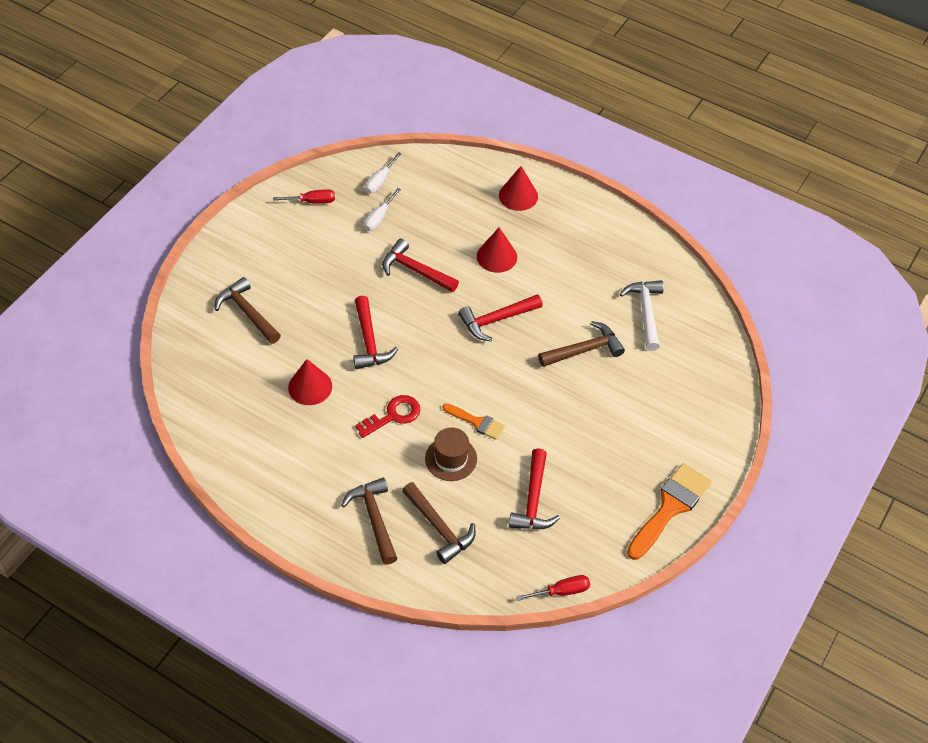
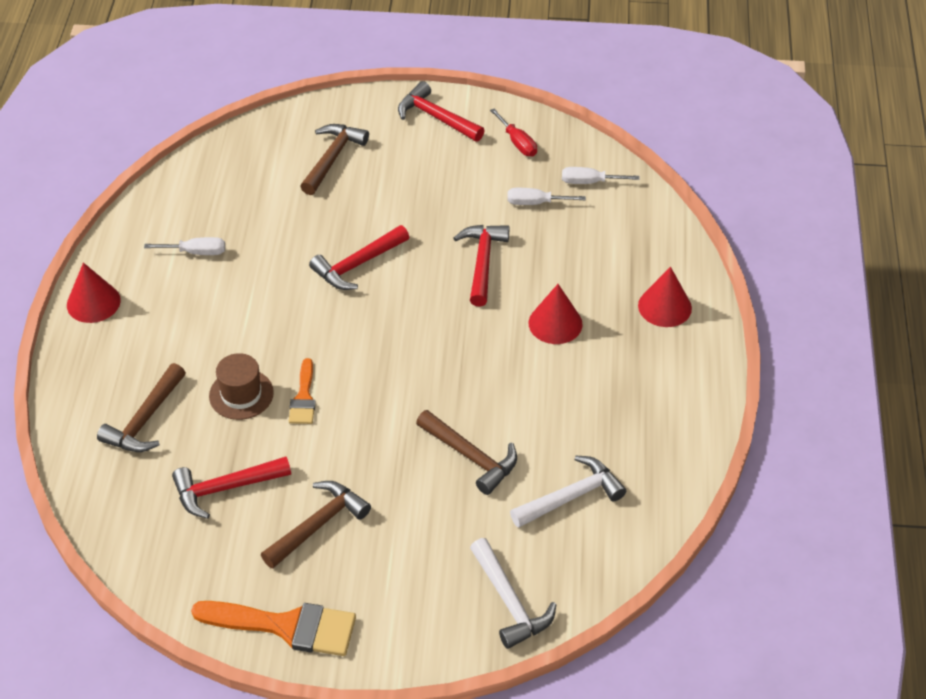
camera: 65 degrees right, 5 degrees down
(287, 435) = (196, 252): none -> white screwdriver
(310, 387) = (267, 244): red cone -> red cone (93, 302)
(374, 519) = (129, 362): brown hammer -> brown hammer (318, 525)
(393, 415) = (270, 324): red key -> none
(496, 320) = (460, 359): red hammer -> red hammer (436, 117)
(562, 591) = (115, 561): red screwdriver -> none
(710, 379) = (510, 602): none -> white hammer

